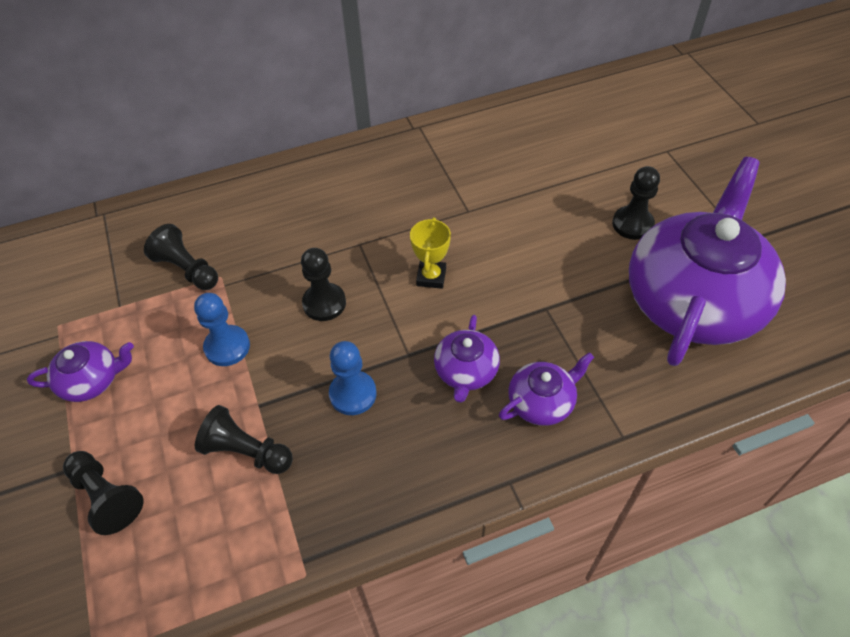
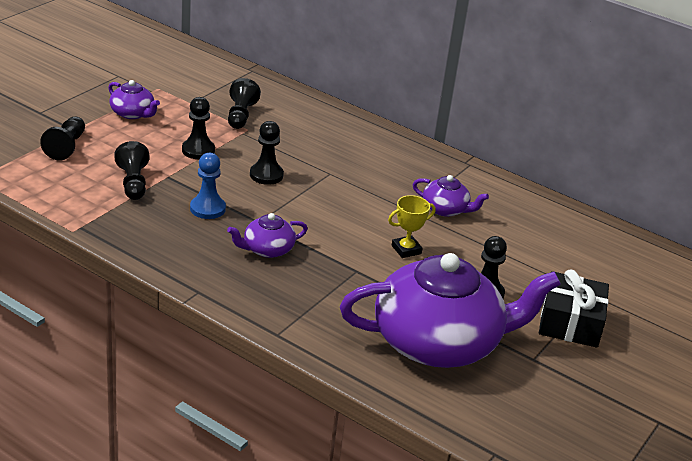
camera: 50 degrees right, 20 degrees down
(227, 347) = (198, 150): blue pawn -> black pawn
(431, 277) = (332, 212): yellow trophy -> yellow trophy (406, 249)
(542, 401) = (273, 289): purple teapot -> purple teapot (445, 209)
(701, 187) = (570, 322): none -> black gift

